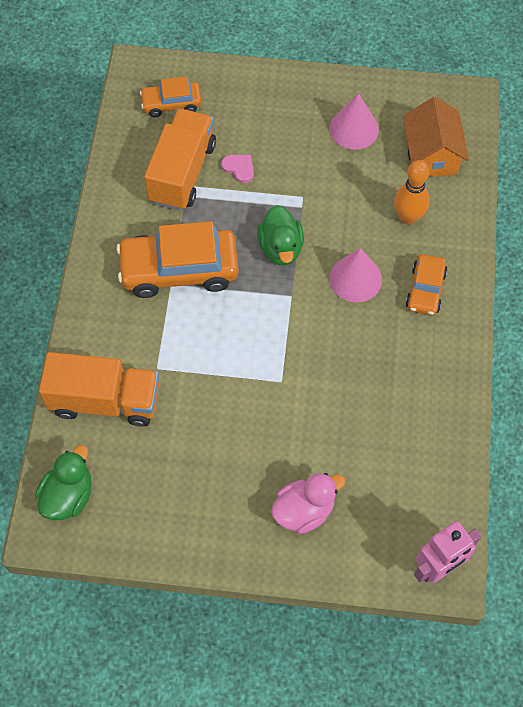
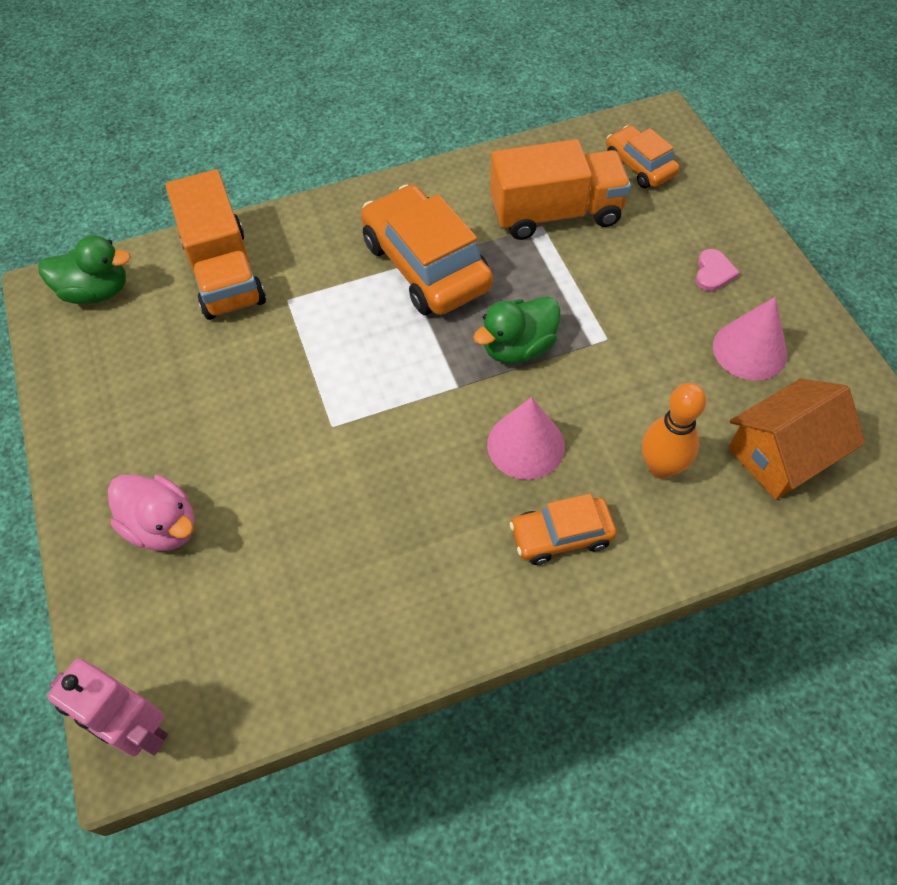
camera: 65 degrees right, 5 degrees down
(239, 168) = (600, 261): pink heart -> pink heart (713, 272)

